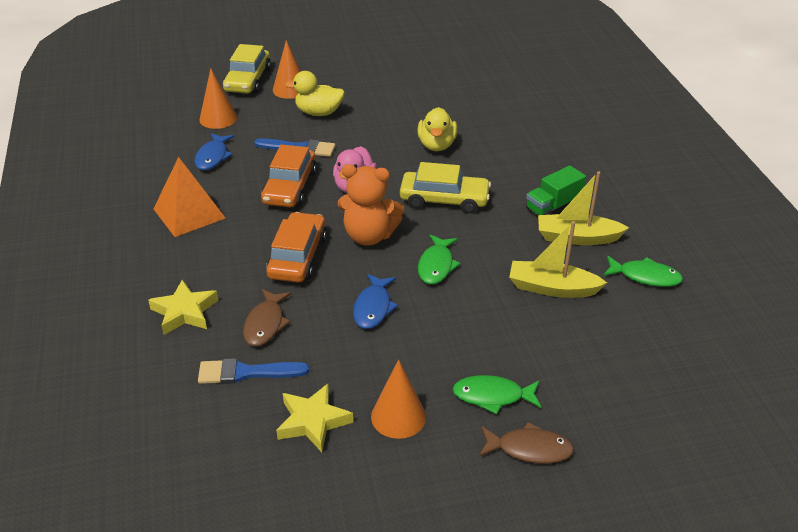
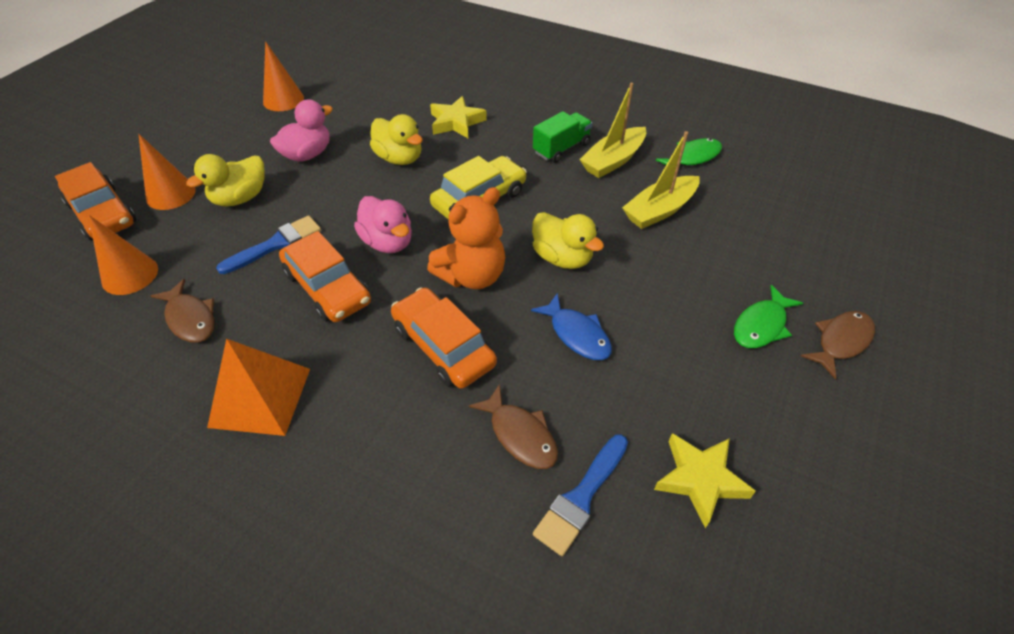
camera: 50 degrees left, 10 degrees up
(184, 312) = (427, 501): yellow star -> yellow star (456, 122)
(213, 157) = (190, 318): blue fish -> brown fish
(248, 80) = (102, 214): yellow car -> orange car
(388, 110) = (307, 154): none -> pink duck
(398, 416) = (741, 406): orange cone -> orange cone (283, 100)
(436, 265) = (562, 258): green fish -> yellow duck
(553, 206) = (561, 148): green truck -> green truck turned 135 degrees counterclockwise

